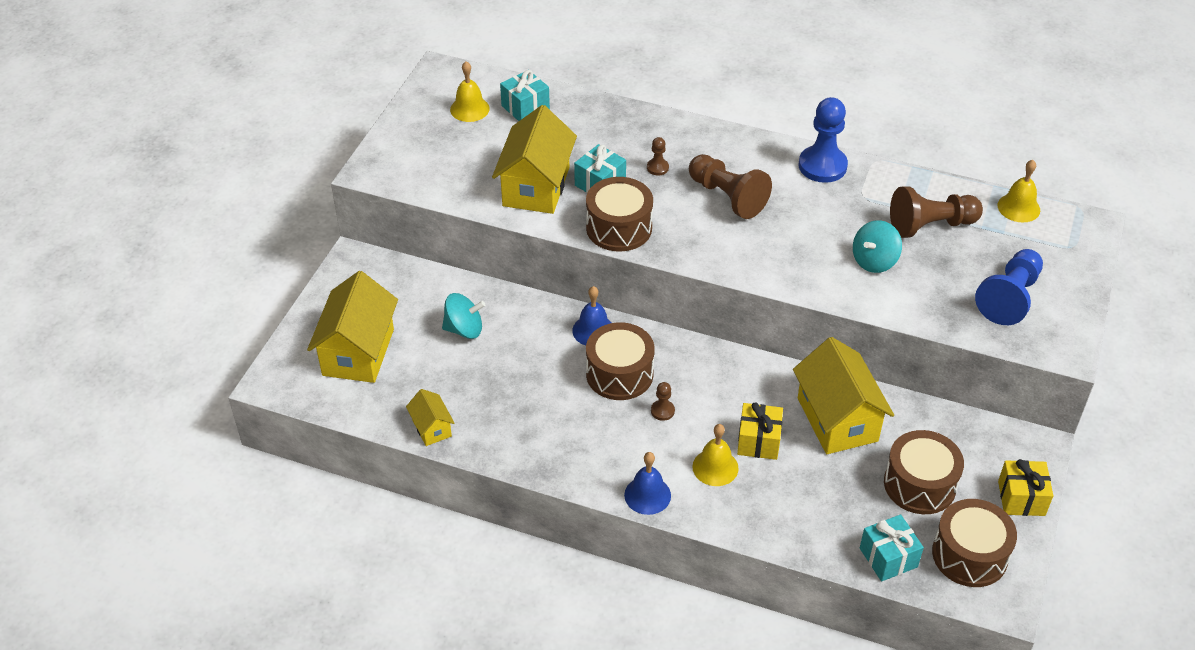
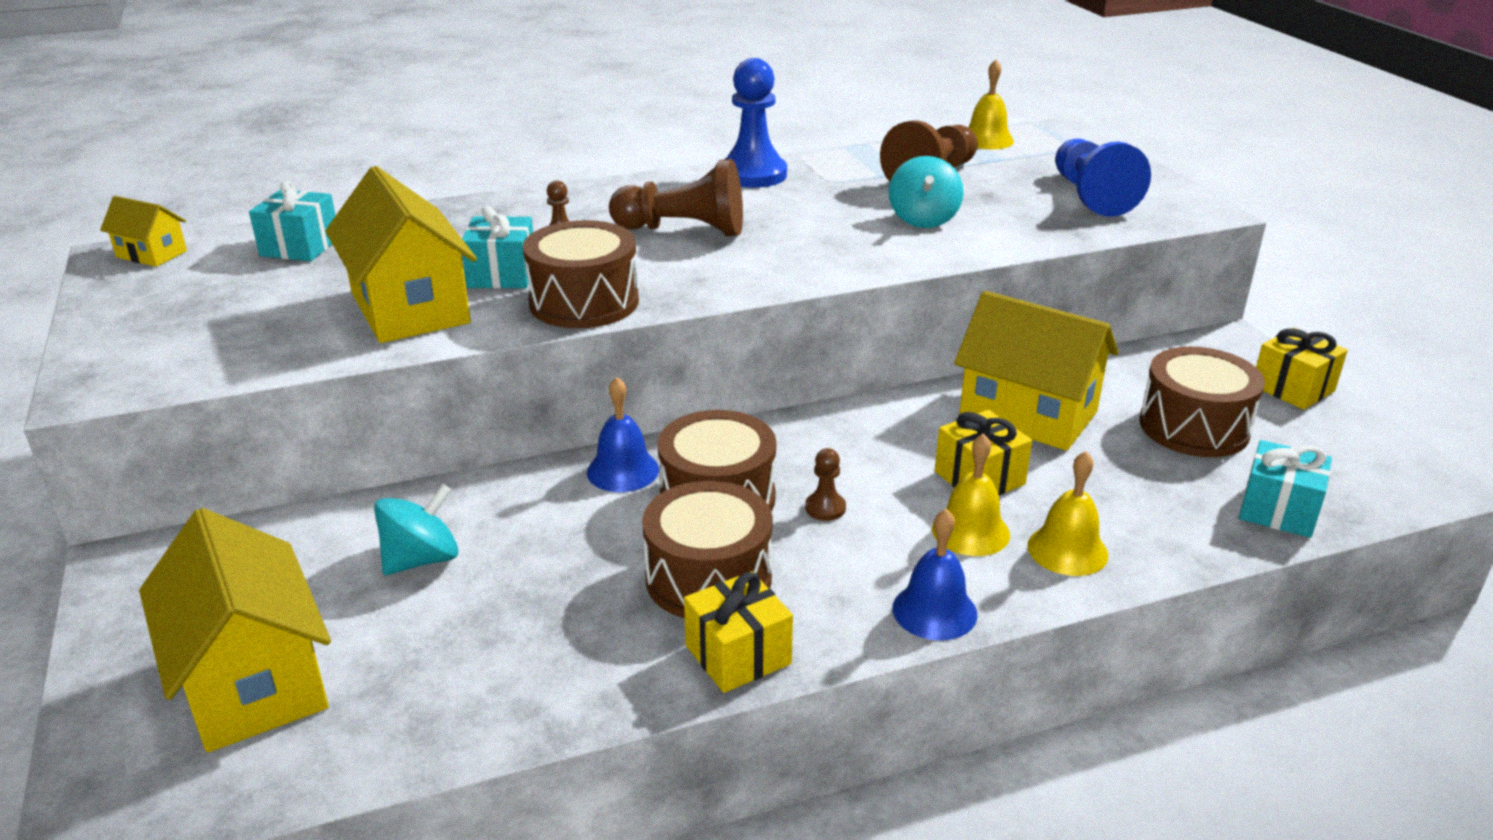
camera: 40 degrees left, 15 degrees down
(432, 428) = (505, 715): yellow house -> yellow house (151, 254)
(469, 109) = (209, 274): yellow bell -> yellow bell (1067, 550)
(543, 460) = (738, 655): none -> yellow gift
(969, 555) = (1337, 461): brown drum -> brown drum (708, 578)

